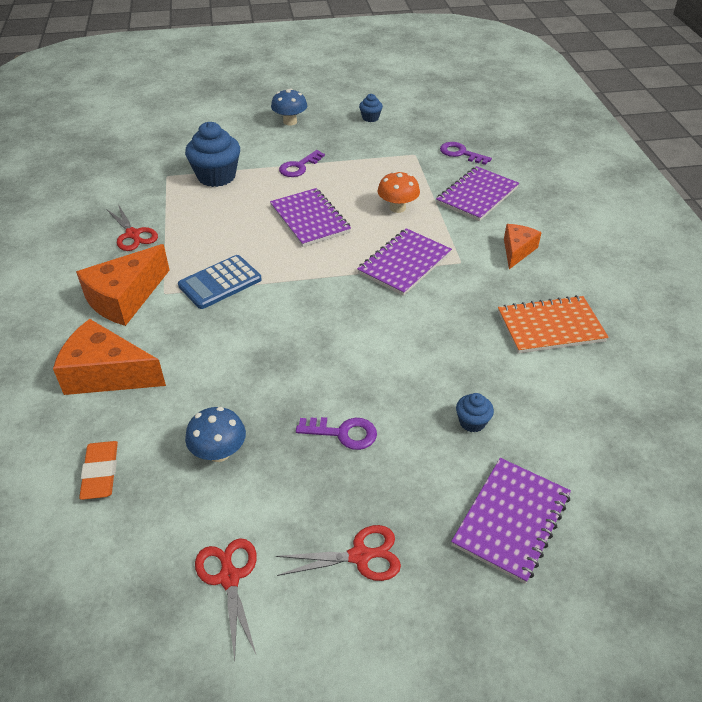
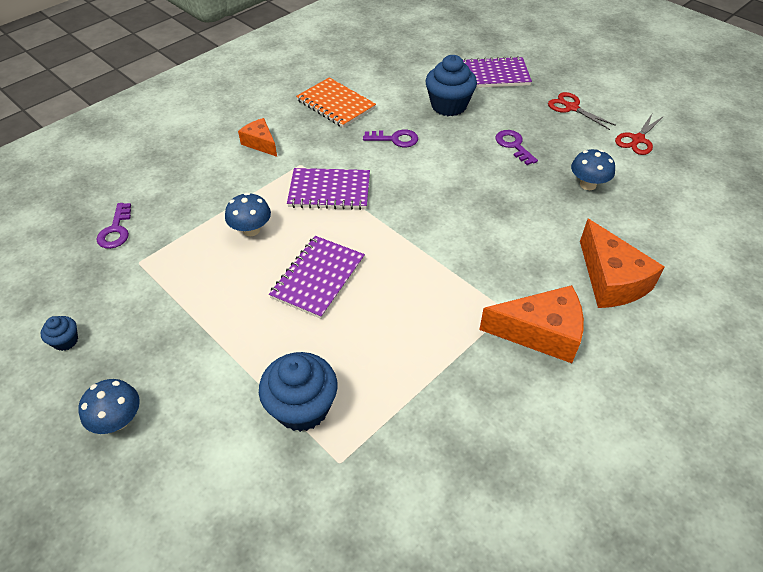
camera: 125 degrees left, 5 degrees up
(100, 473) = (665, 224): orange eraser -> none
(133, 235) = (464, 401): red scissors -> none
(220, 282) = (458, 283): blue calculator -> none
(299, 167) = (227, 342): purple key -> purple key (395, 139)
(397, 208) = (251, 230): orange mushroom -> blue mushroom
(472, 422) = (449, 106): blue cupcake -> blue cupcake, size x2.06
(477, 195) = (192, 191): purple notebook -> none
(517, 251) = (260, 143): orange cheese -> orange cheese turned 60 degrees clockwise

